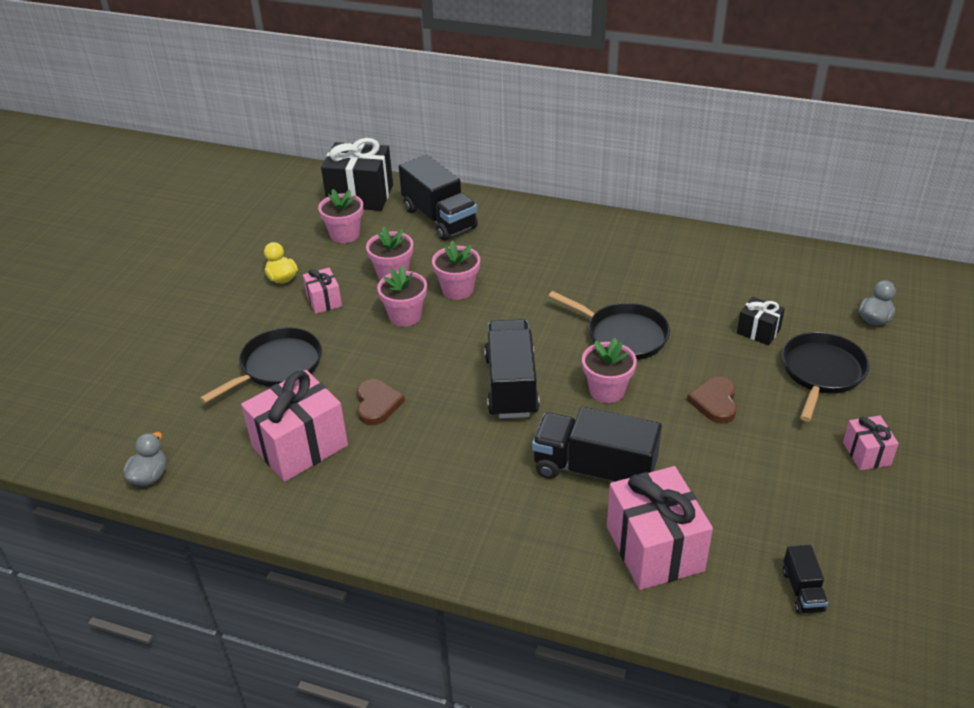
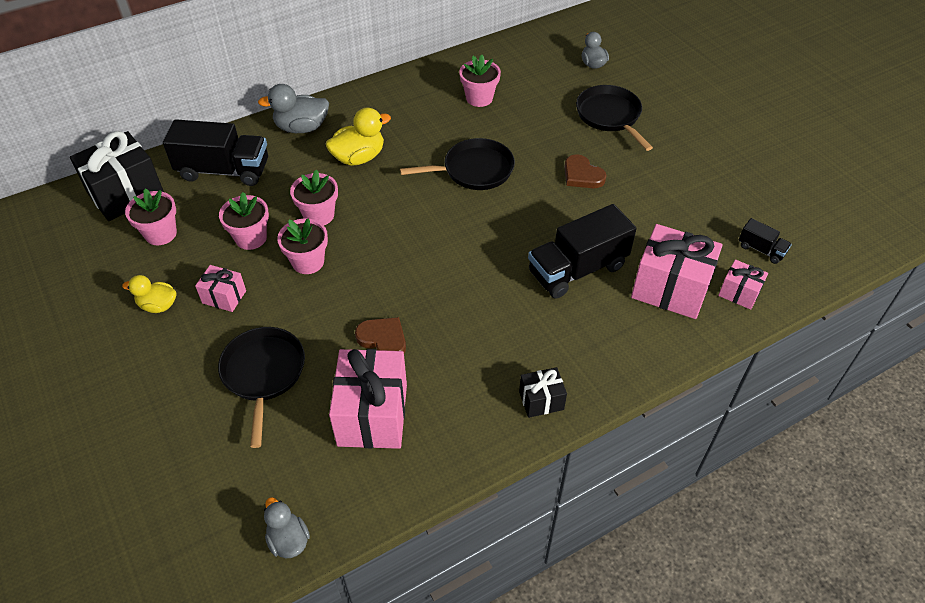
camera: 50 degrees left, 10 degrees up
(511, 386) = (454, 255): black truck -> none
(534, 221) = (301, 128): none -> grey duck
(545, 268) = (359, 157): none -> yellow duck
(607, 390) = (515, 213): pink flower pot -> pink flower pot (479, 98)
(758, 331) = (545, 113): black gift -> black gift (541, 400)
(866, 453) = (690, 148): pink gift -> pink gift (739, 293)

